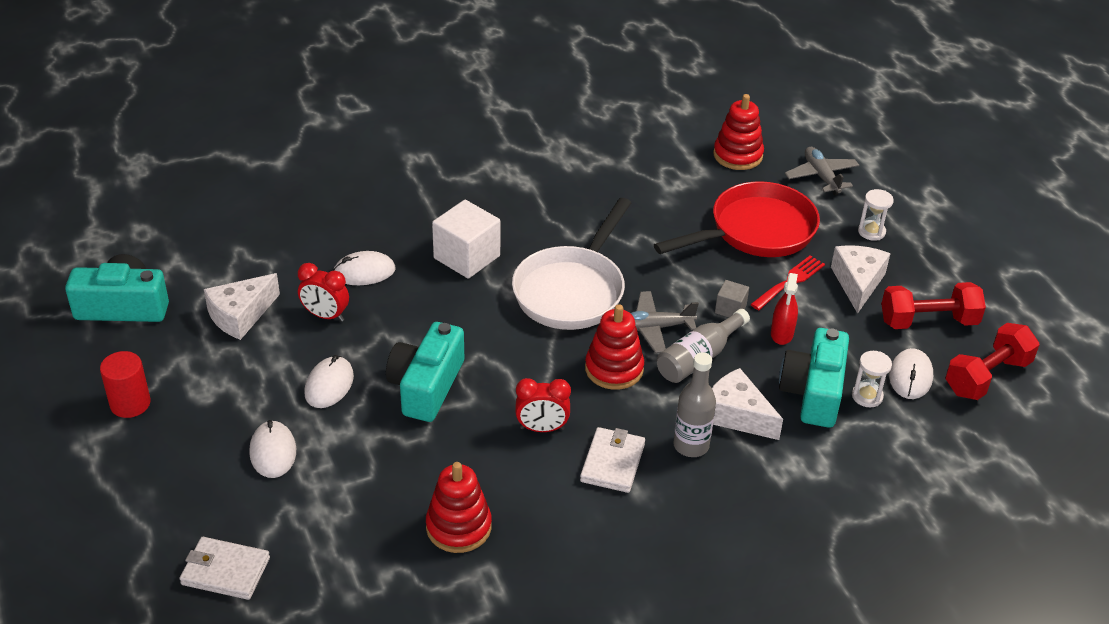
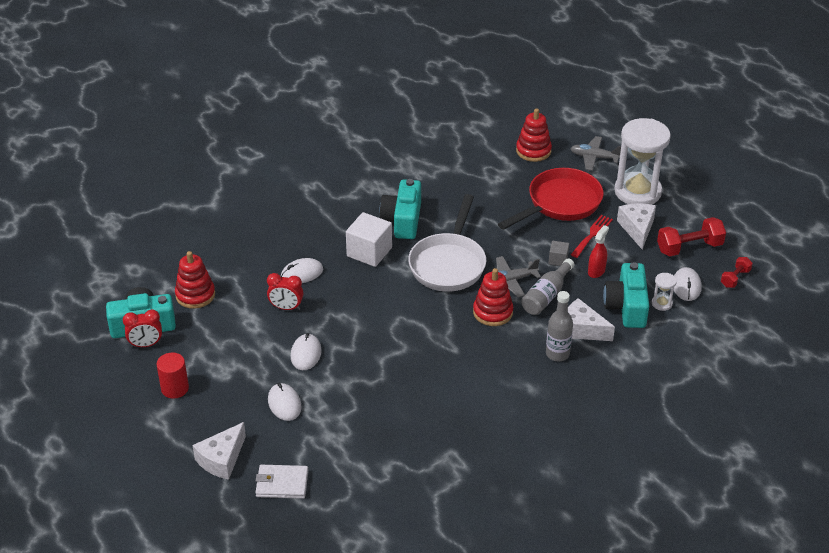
camera: 10 degrees left, 0 degrees up
(240, 315) = (227, 317): white cheese -> white cheese (221, 459)
(426, 386) = (371, 344): turquoise camera -> turquoise camera (403, 220)
(458, 527) = (424, 430): red stacking toy -> red stacking toy (195, 295)
(542, 428) = (457, 359): red clock -> red clock (146, 345)
(612, 462) = (510, 373): white wallet -> none
(782, 334) = (596, 271): red spray bottle -> red spray bottle turned 150 degrees counterclockwise
(821, 176) = (594, 157): grey plane -> grey plane turned 45 degrees counterclockwise
(871, 232) = (637, 192): white hourglass -> white hourglass, size x2.46
(987, 377) = (735, 278): red dumbbell -> red dumbbell, size x0.57

